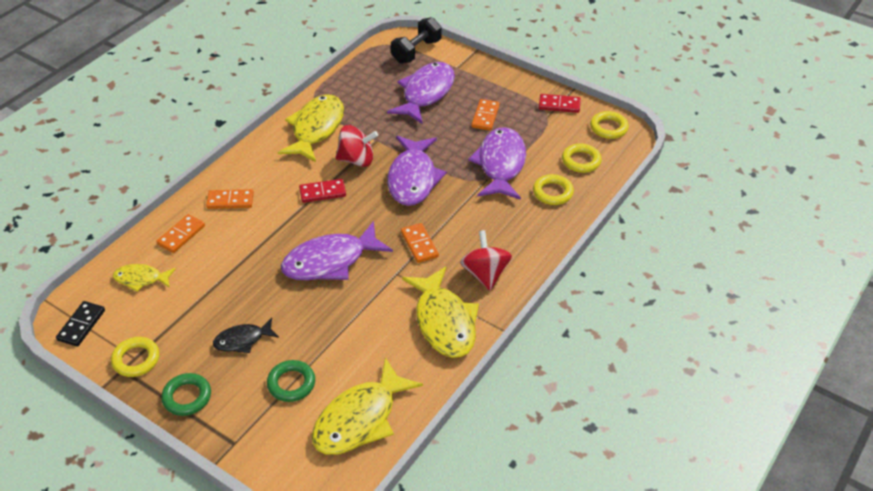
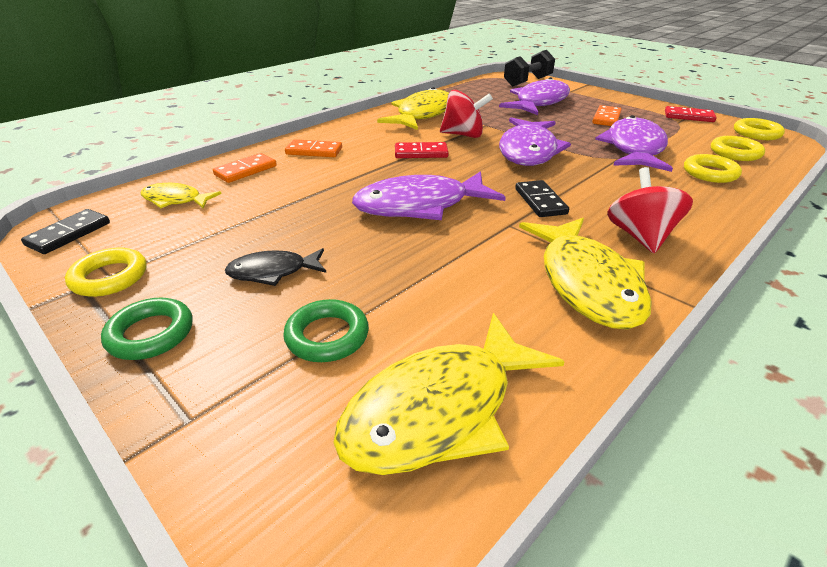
camera: 10 degrees right, 10 degrees down
(419, 244) = (540, 201): orange domino -> black domino

